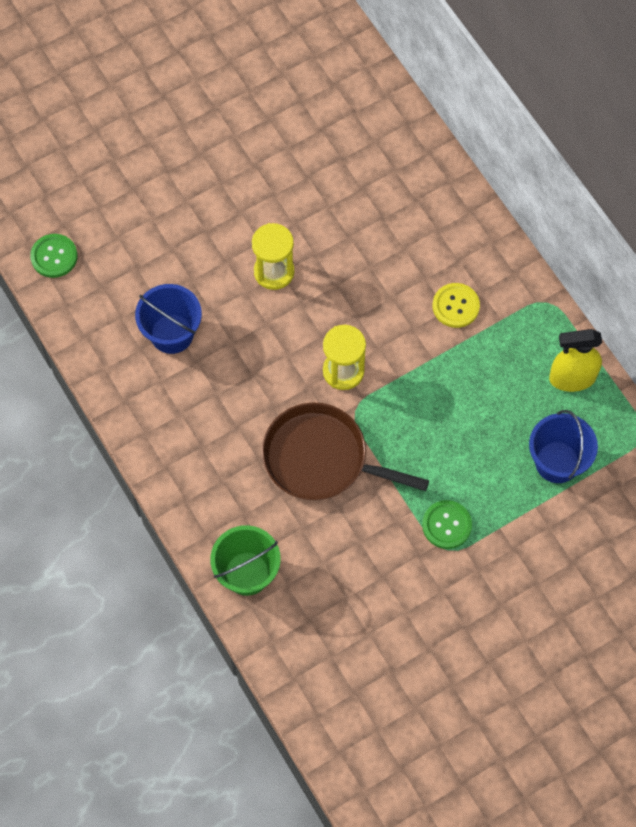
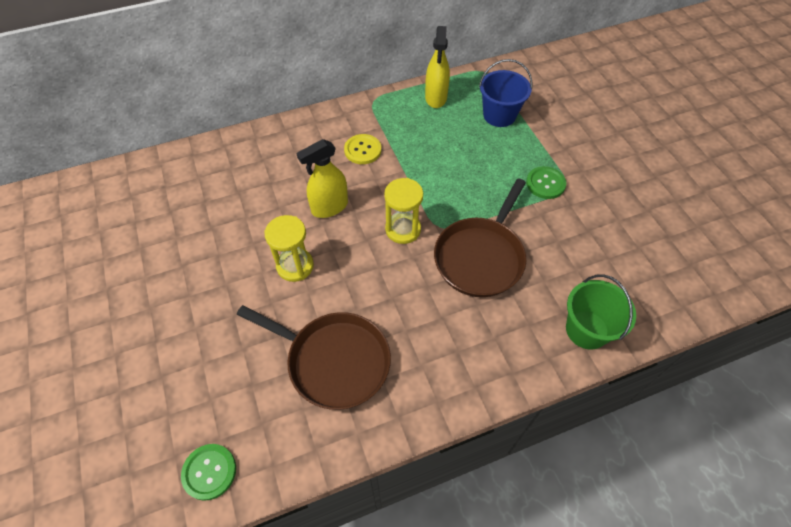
camera: 80 degrees left, 10 degrees down
(172, 334) = (334, 361): blue bucket -> brown pan
(359, 288) = (329, 207): none -> yellow spray bottle

